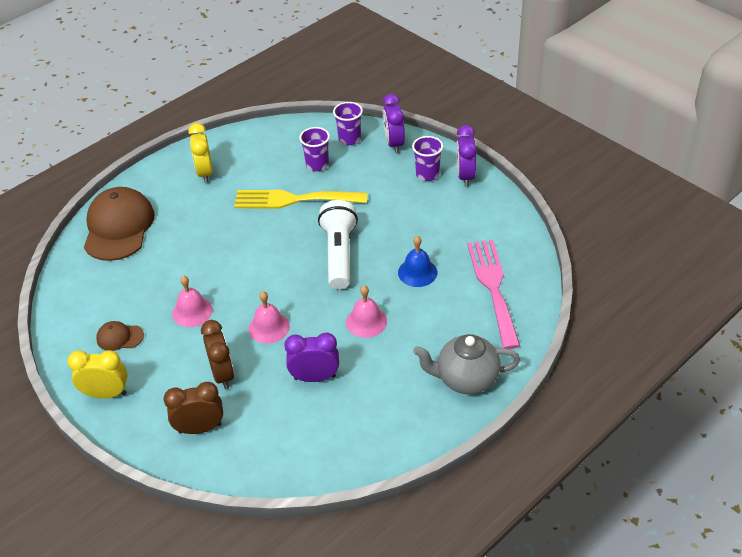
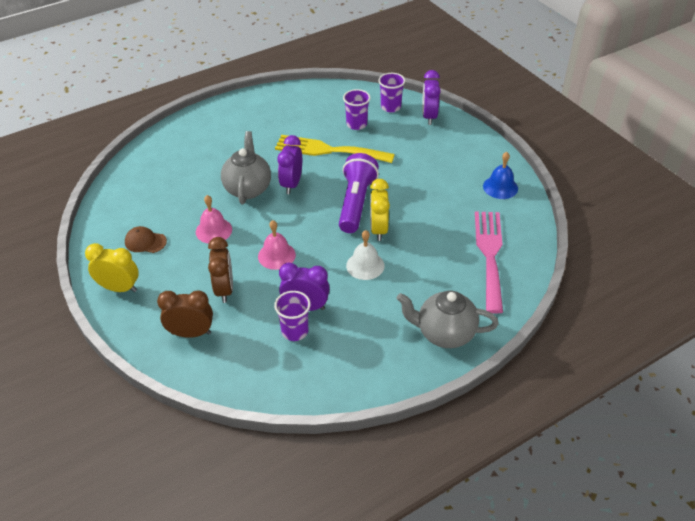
camera: 10 degrees right, 0 degrees up
(118, 227) = (172, 150): brown cap -> none
(205, 173) = (258, 117): yellow clock -> yellow clock (378, 229)
(217, 258) = (248, 189): none -> grey teapot
(339, 254) = (356, 203): white flashlight -> purple flashlight
(366, 321) = (365, 265): pink bell -> white bell
(417, 272) = (423, 230): blue bell -> blue bell (500, 187)
(427, 174) = (453, 147): purple cup -> purple cup (295, 331)
(465, 176) = (487, 154): purple clock -> purple clock (291, 184)

